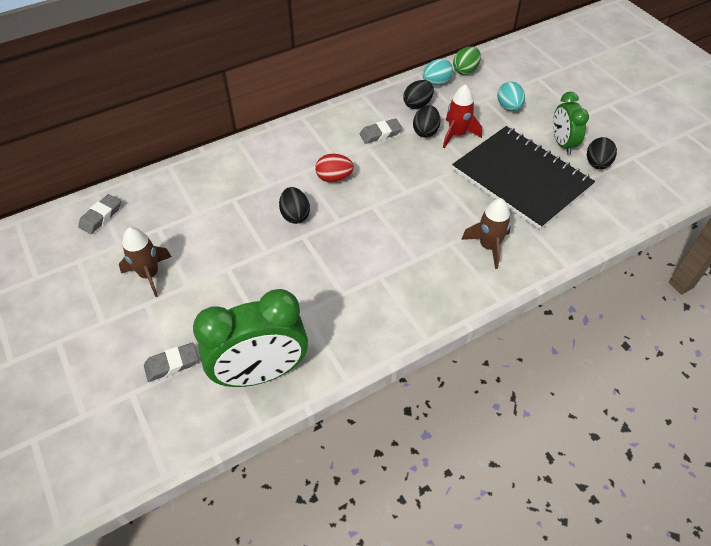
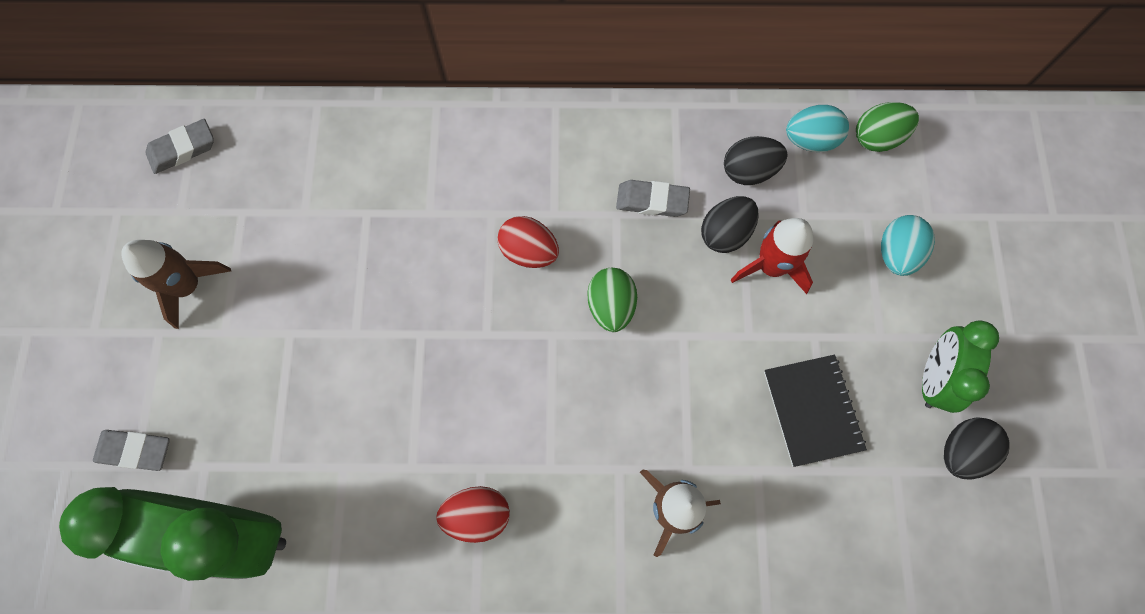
camera: 30 degrees right, 20 degrees up
(295, 215) = (432, 290): black egg -> none
(393, 182) = (611, 306): none -> green egg
(394, 296) = (477, 515): none -> red egg
(521, 179) = (812, 410): black notebook -> black notebook, size x0.49

